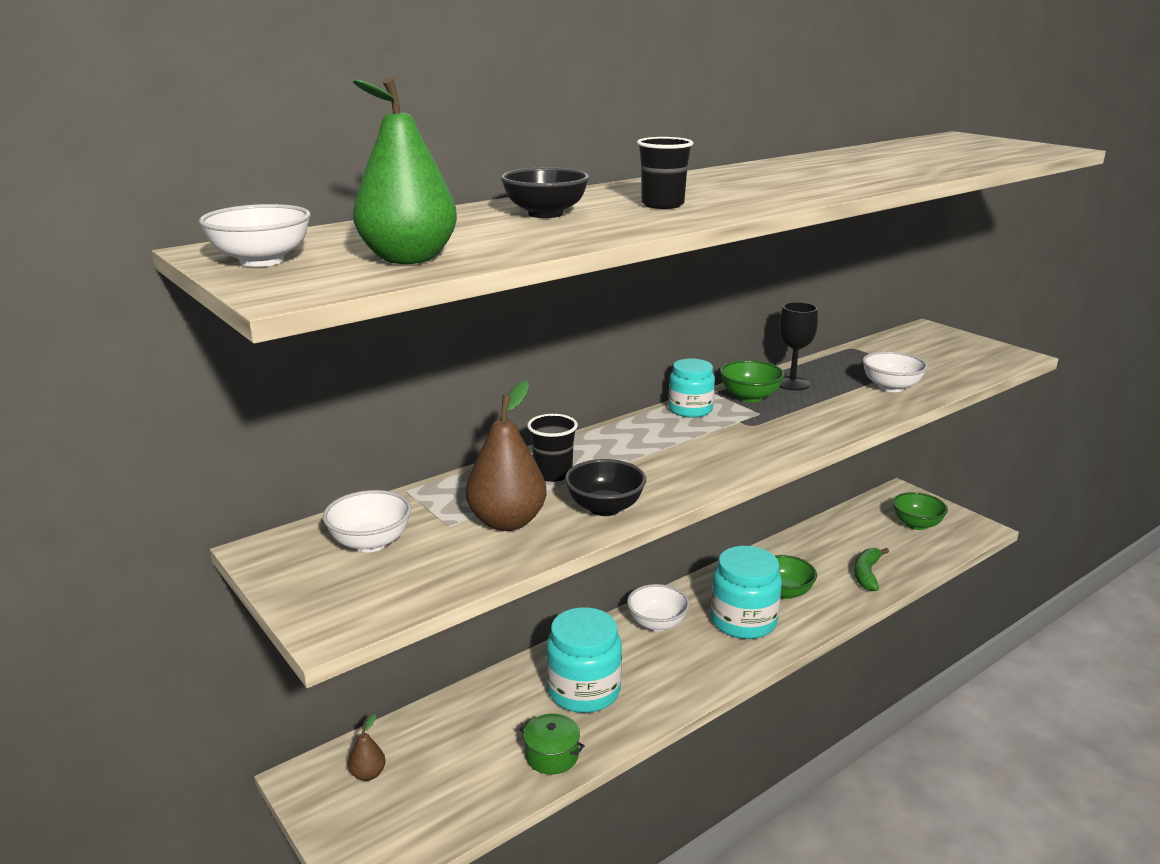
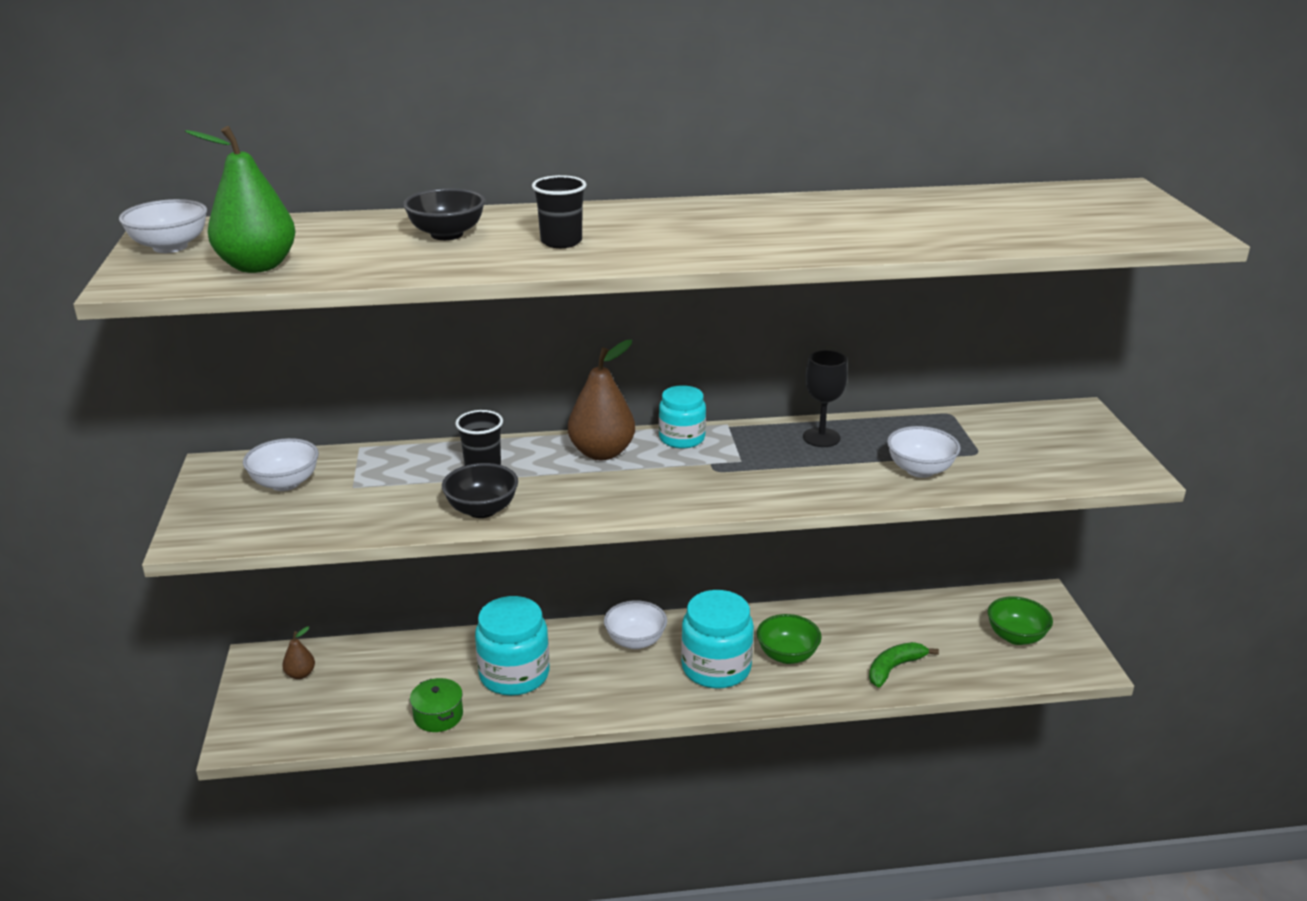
camera: 30 degrees right, 5 degrees up
(507, 521) = (396, 497): brown pear -> brown pear (602, 452)
(750, 397) = (757, 441): green bowl -> none

